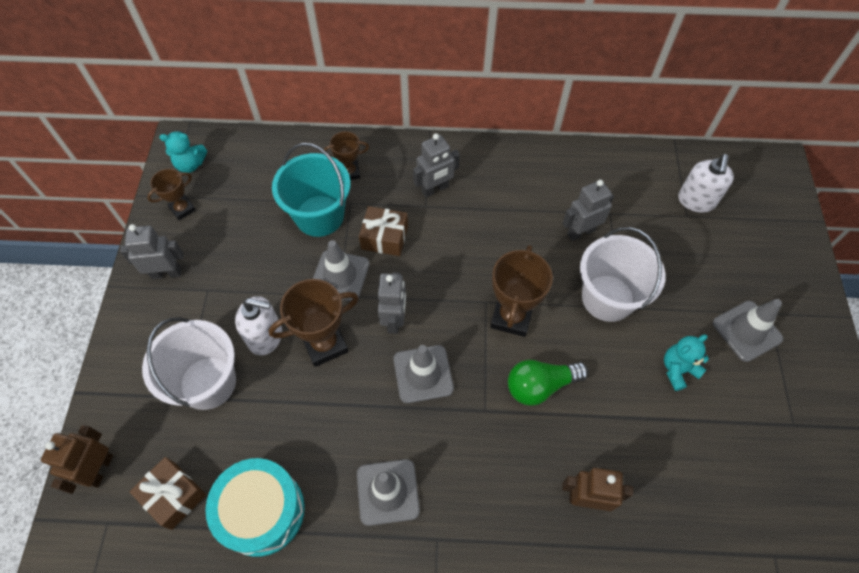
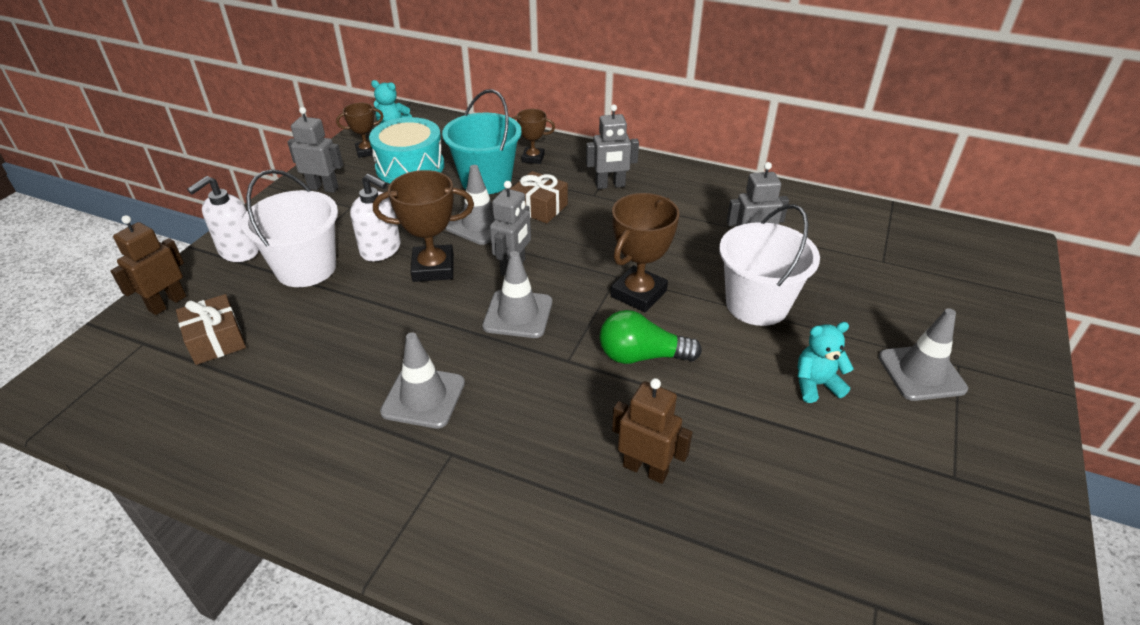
camera: 20 degrees right, 20 degrees down
(262, 511) = (288, 375): turquoise drum -> turquoise drum (410, 166)
(696, 201) = (899, 251): white soap dispenser -> white soap dispenser (239, 251)

